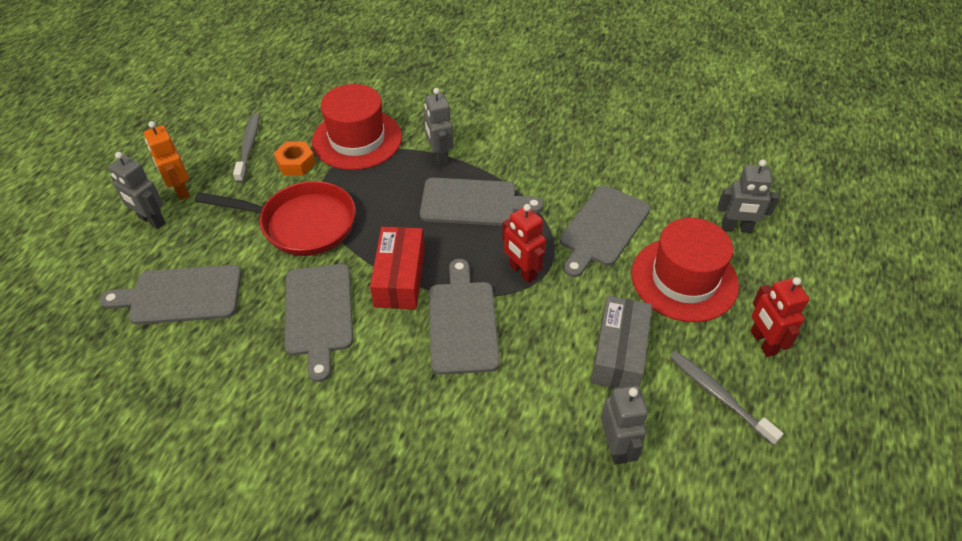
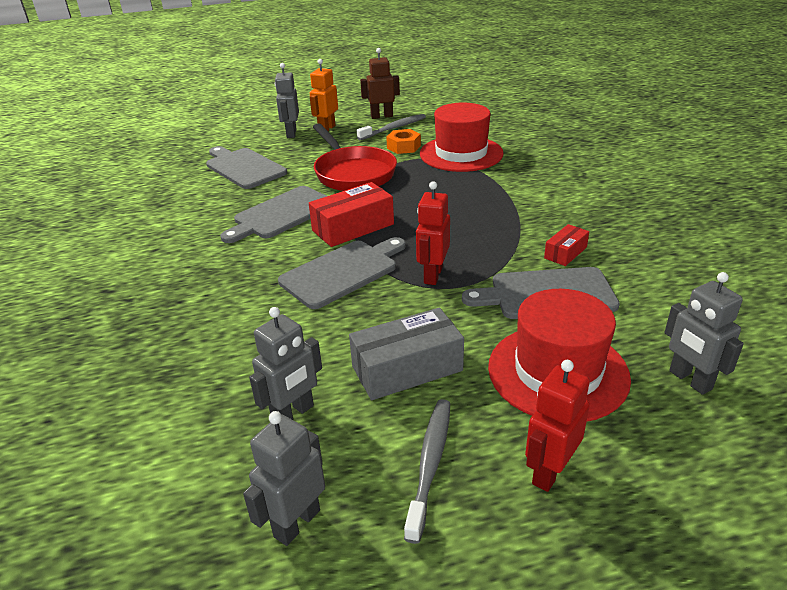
camera: 55 degrees right, 15 degrees down
(210, 139) = (381, 116): none -> brown robot
(439, 157) = (498, 188): grey robot -> grey robot (296, 523)
(473, 202) = (474, 221): grey cutting board -> none
(565, 185) = (565, 253): none -> red box

